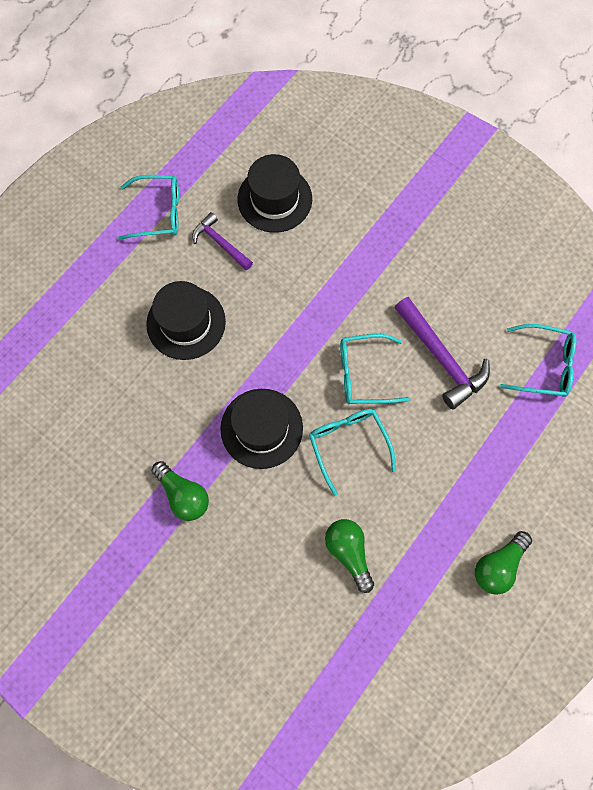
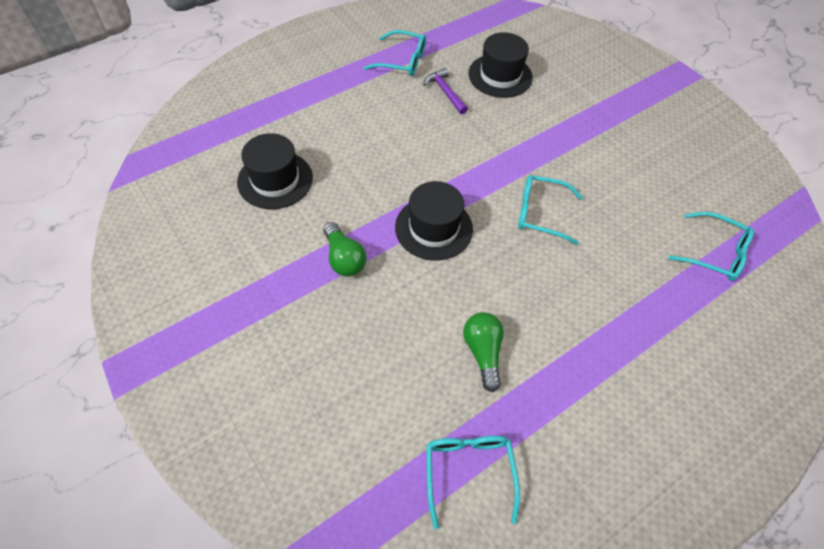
camera: 15 degrees right, 15 degrees down
(186, 323) = (396, 136): black hat -> black hat (275, 180)
(348, 445) = (510, 264): turquoise glasses -> turquoise glasses (469, 473)
(441, 358) = (616, 221): purple hammer -> none
(498, 565) = (633, 412): green light bulb -> none

